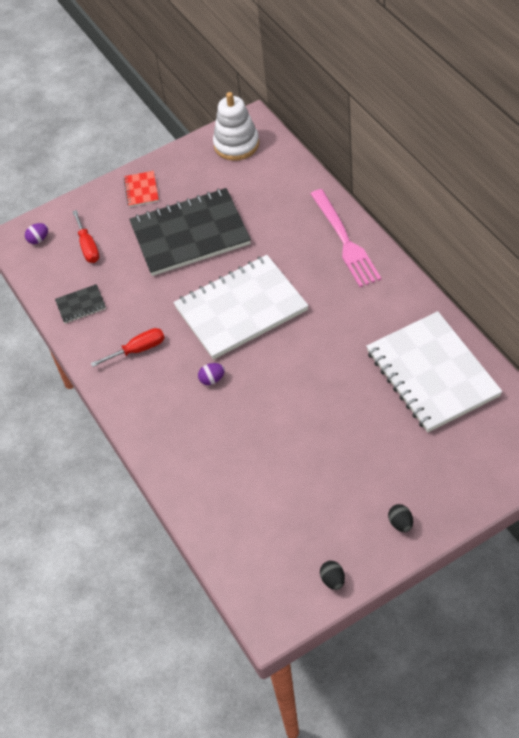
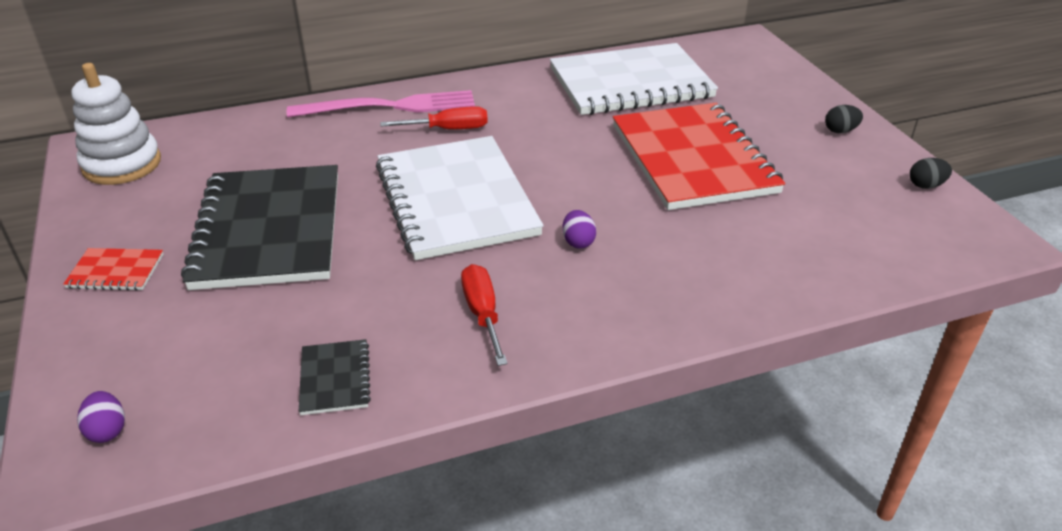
camera: 85 degrees left, 15 degrees down
(88, 246) = (193, 355): red screwdriver -> red screwdriver (448, 129)
(327, 428) = (693, 159): none -> red notebook

